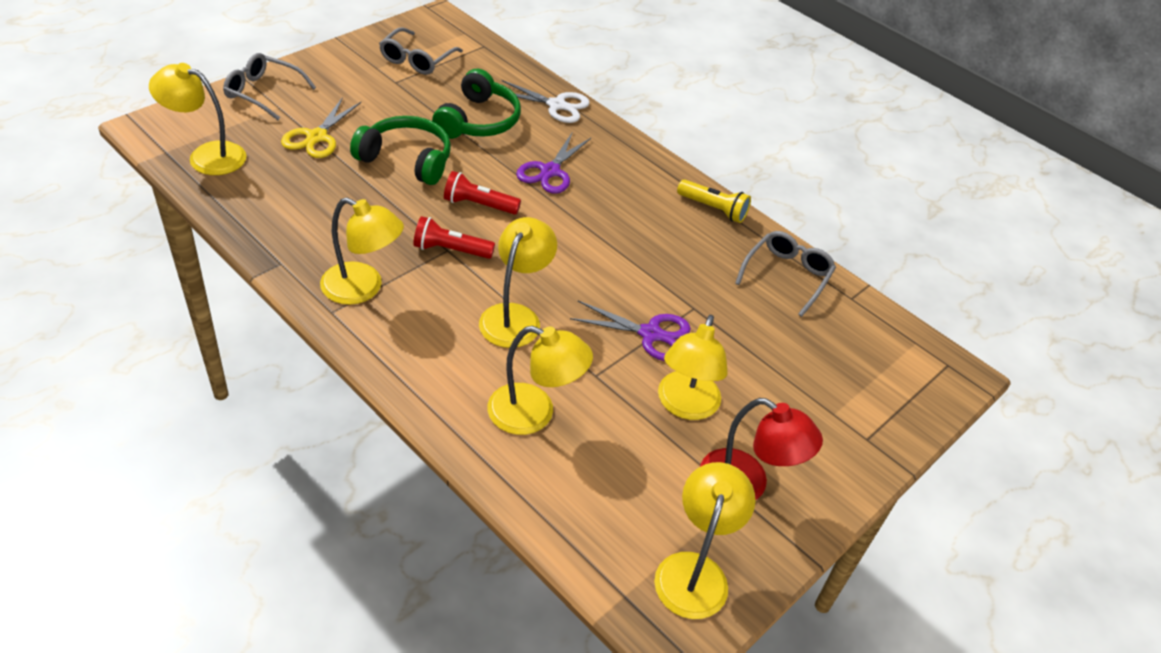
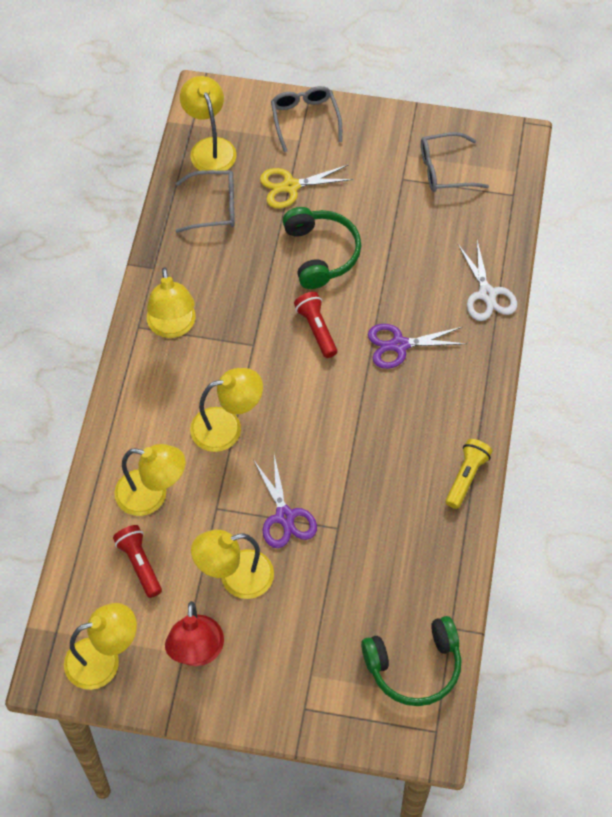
camera: 60 degrees right, 15 degrees up
(450, 250) = (254, 346): red flashlight -> red flashlight (139, 564)
(478, 120) = (411, 260): green headphones -> green headphones (414, 666)
(534, 414) = (152, 495): yellow lamp -> yellow lamp turned 60 degrees counterclockwise
(713, 209) = (466, 477): yellow flashlight -> yellow flashlight turned 150 degrees counterclockwise
(787, 276) = (433, 570): grey glasses -> grey glasses (214, 207)

